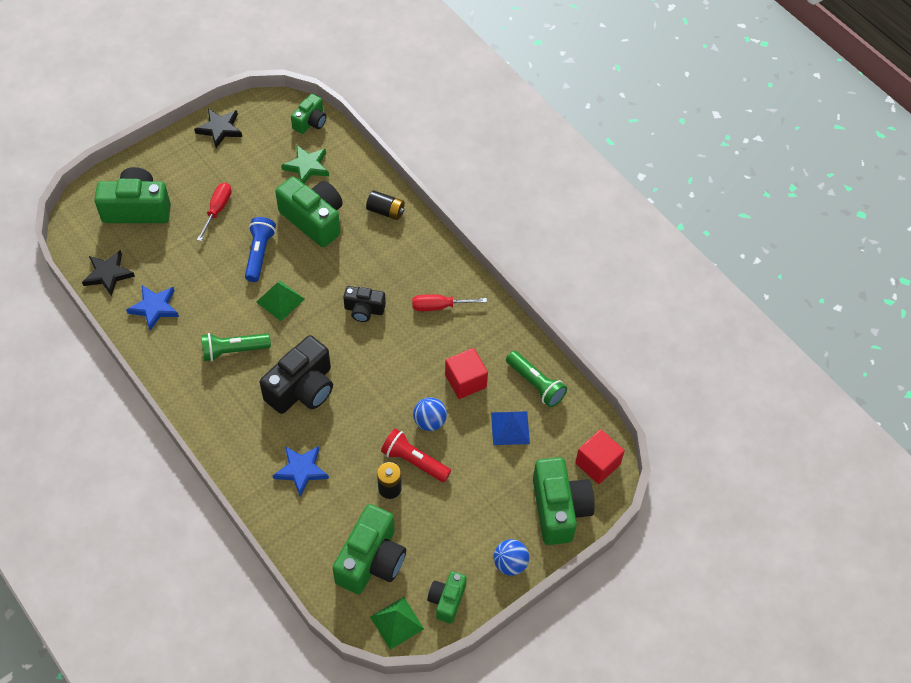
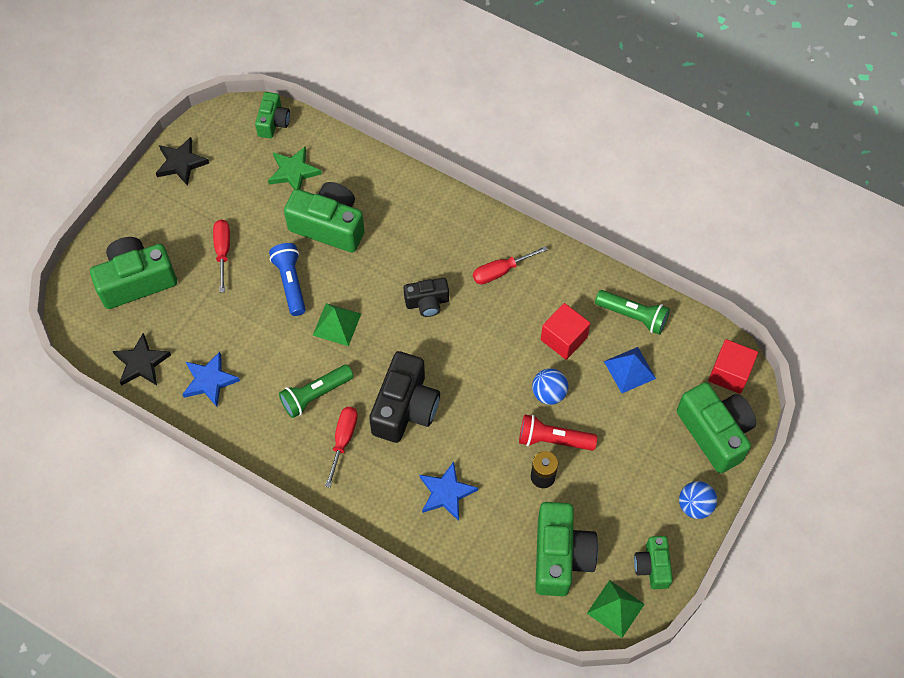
camera: 20 degrees left, 5 degrees up
(237, 395) = (343, 440): none -> red screwdriver
(386, 211) = (398, 191): black battery -> none

